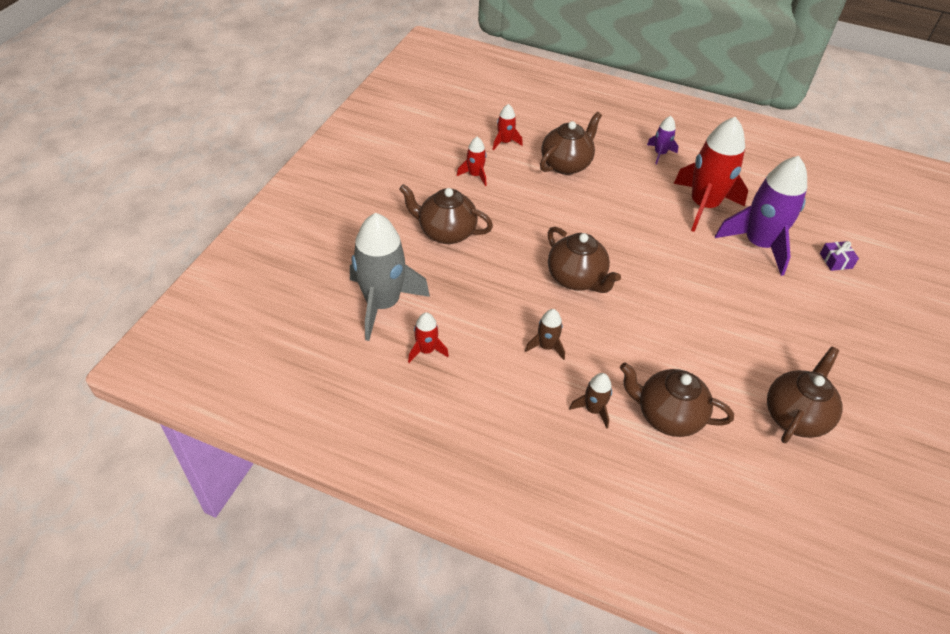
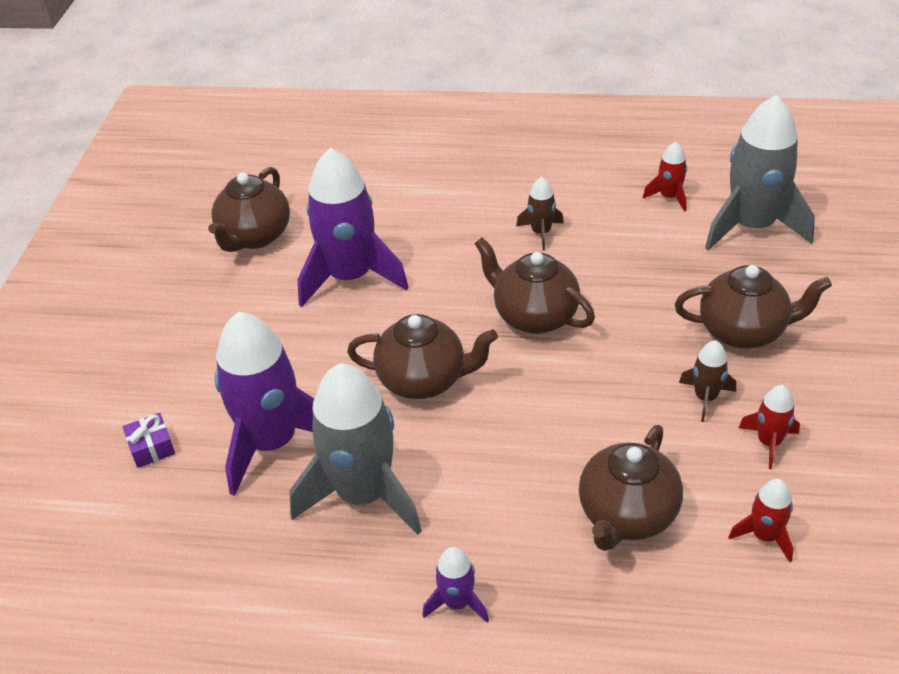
camera: 170 degrees right, 5 degrees down
(593, 409) = (470, 192): brown rocket -> brown rocket (705, 398)
(667, 416) = (393, 205): brown teapot -> brown teapot (424, 380)
(703, 206) = (363, 494): red rocket -> grey rocket
(708, 349) = (350, 277): none -> purple rocket

